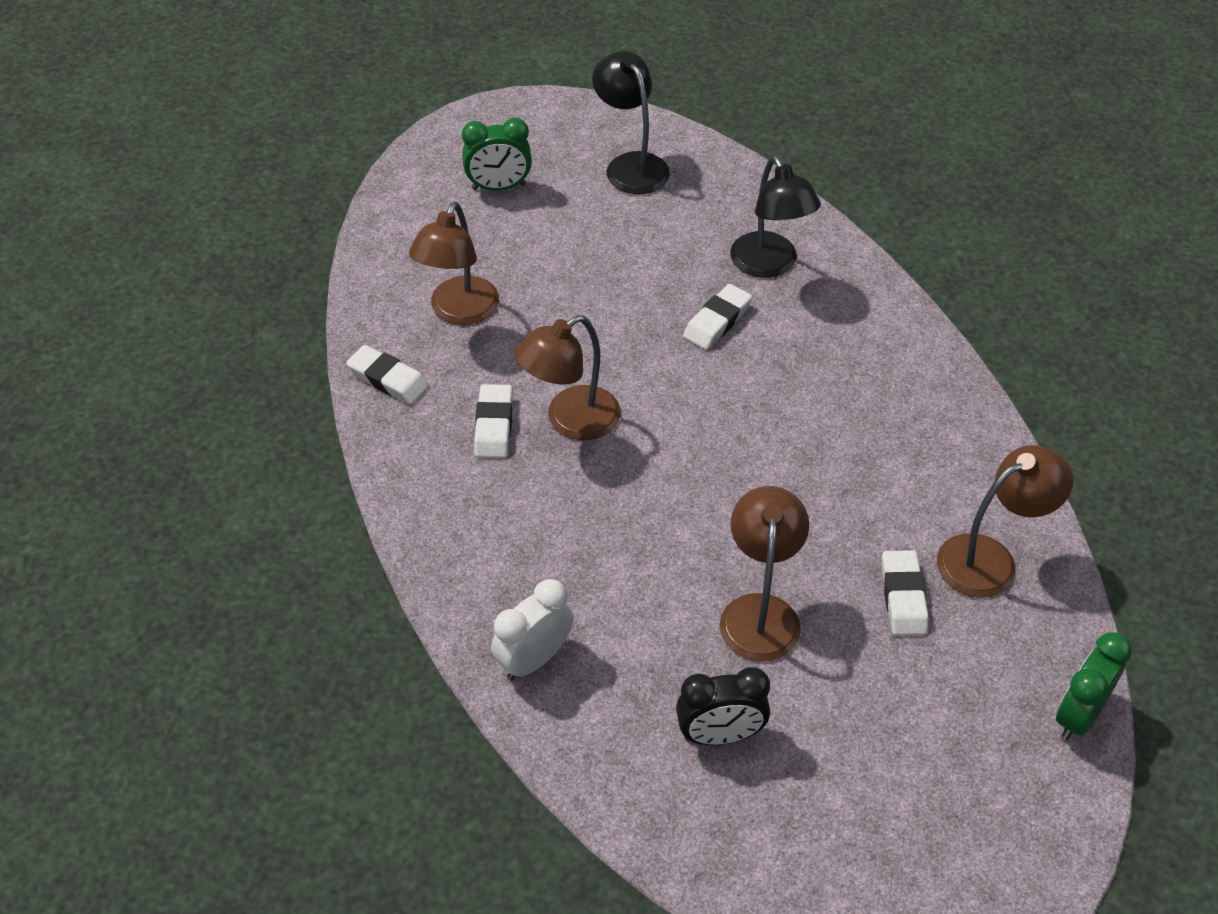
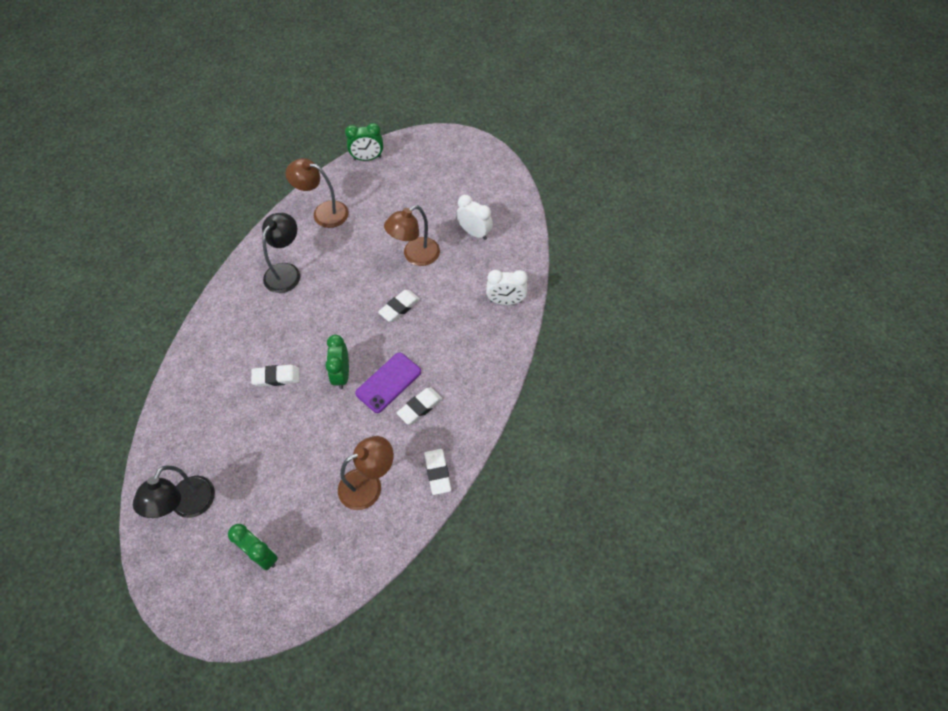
camera: 135 degrees left, 10 degrees up
(570, 421) = (388, 382): brown lamp -> purple phone
(643, 384) = (341, 374): none -> green clock
(720, 735) = (474, 232): black clock -> white clock
(769, 265) = (218, 386): black lamp -> black lamp (286, 271)
(903, 597) = (366, 224): white eraser -> white eraser (399, 307)

